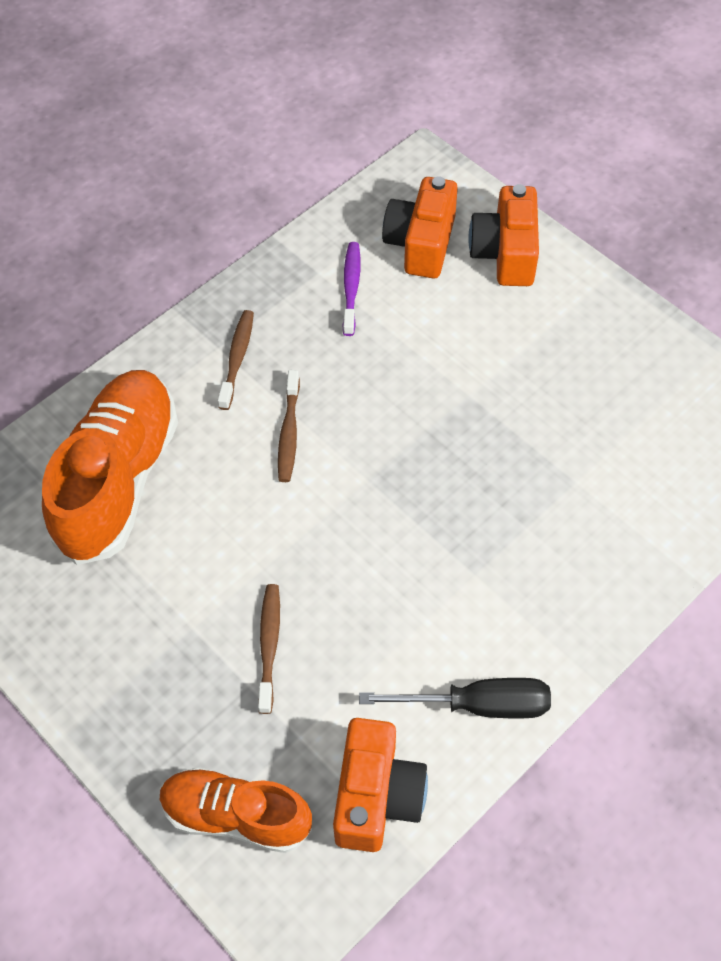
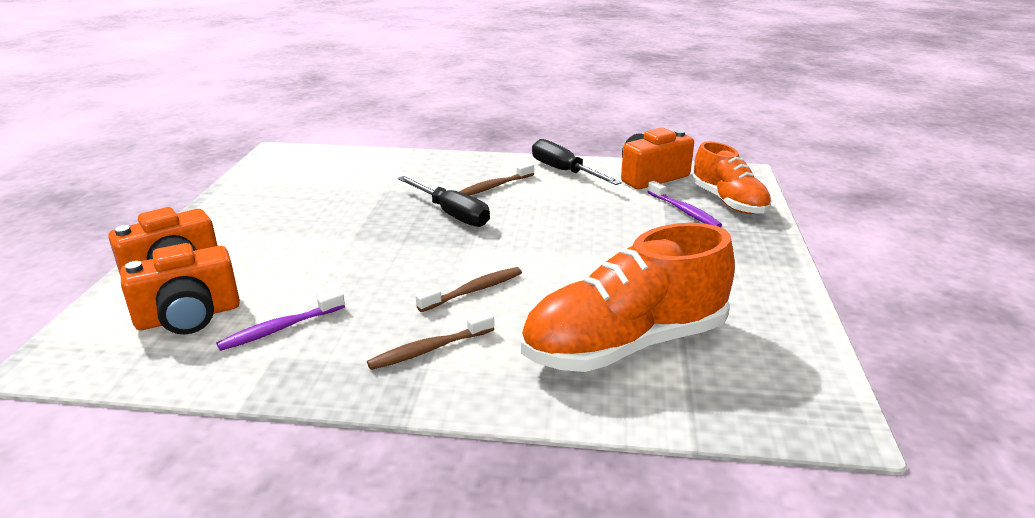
camera: 130 degrees left, 30 degrees down
(260, 740) = (684, 211): none -> purple toothbrush
(269, 645) = (633, 230): brown toothbrush -> brown toothbrush (494, 187)
(455, 506) = (452, 214): none -> black screwdriver

